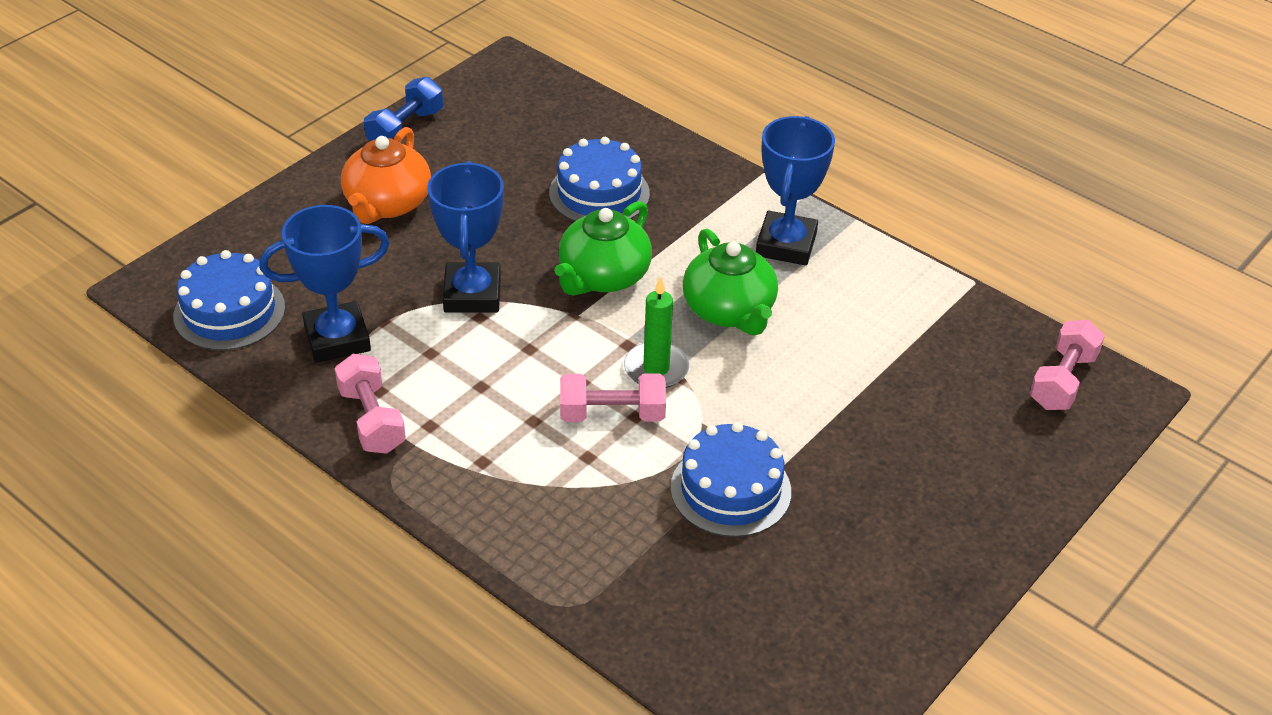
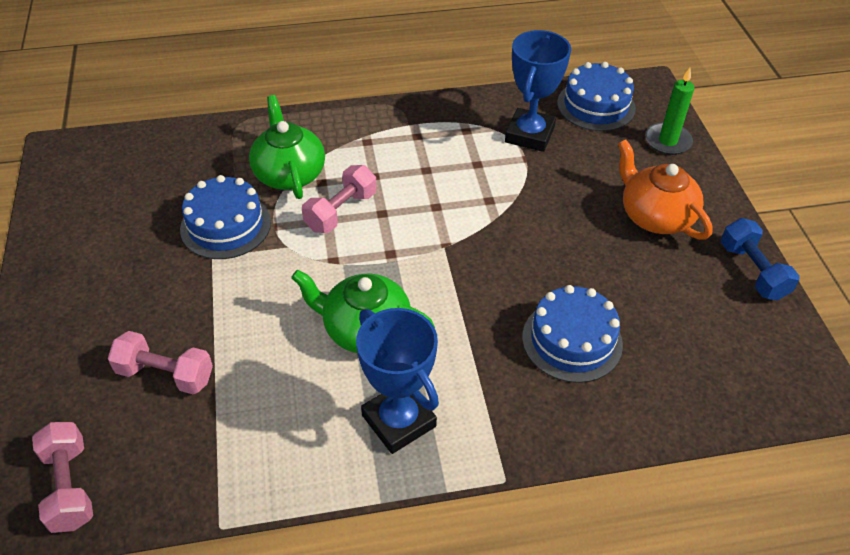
camera: 130 degrees right, 5 degrees up
(372, 419) = (446, 118): pink dumbbell -> pink dumbbell (165, 374)
(472, 294) = (515, 209): blue trophy -> none
(603, 277) = (470, 283): green teapot -> green teapot (289, 173)
(656, 369) = (354, 254): green candle -> green candle (667, 141)

